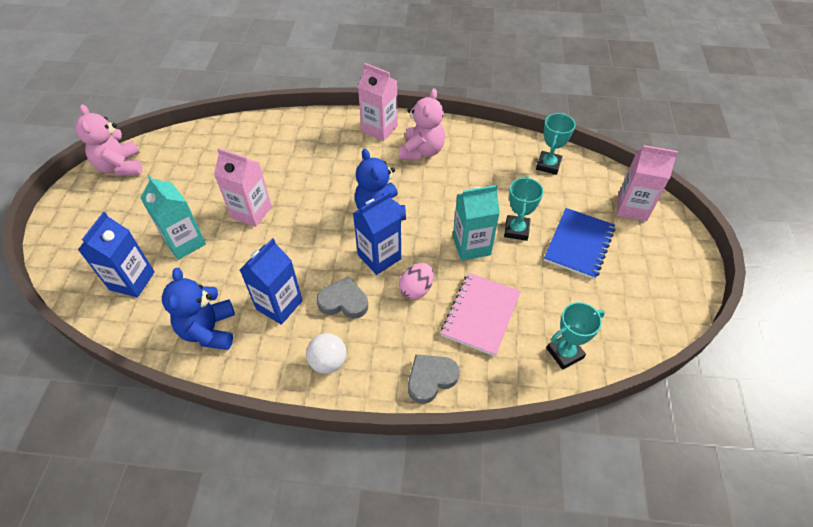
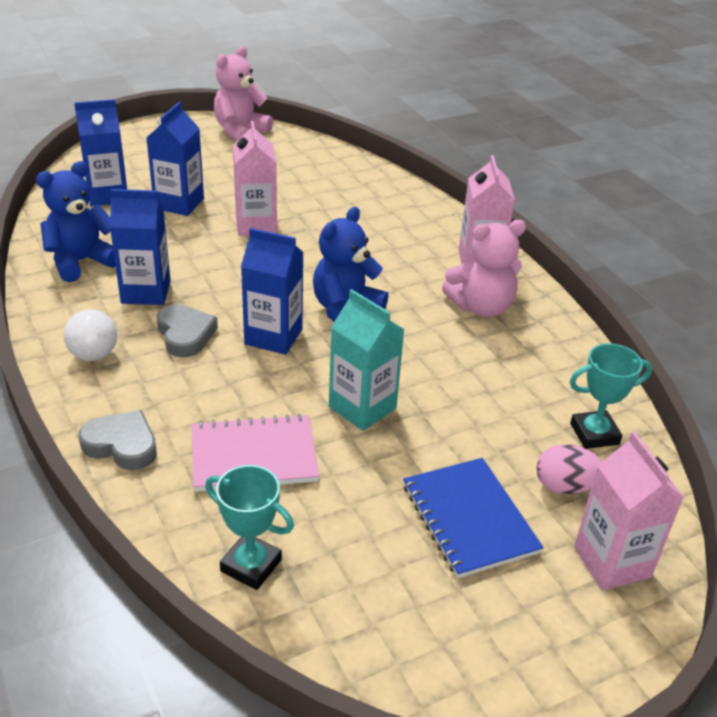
camera: 55 degrees right, 15 degrees down
(185, 242) = (179, 203): turquoise carton -> blue carton
(416, 289) = (249, 384): pink egg -> pink egg (564, 486)
(516, 230) = (432, 441): turquoise trophy -> none
(579, 244) = (469, 518): blue notebook -> blue notebook turned 75 degrees clockwise

